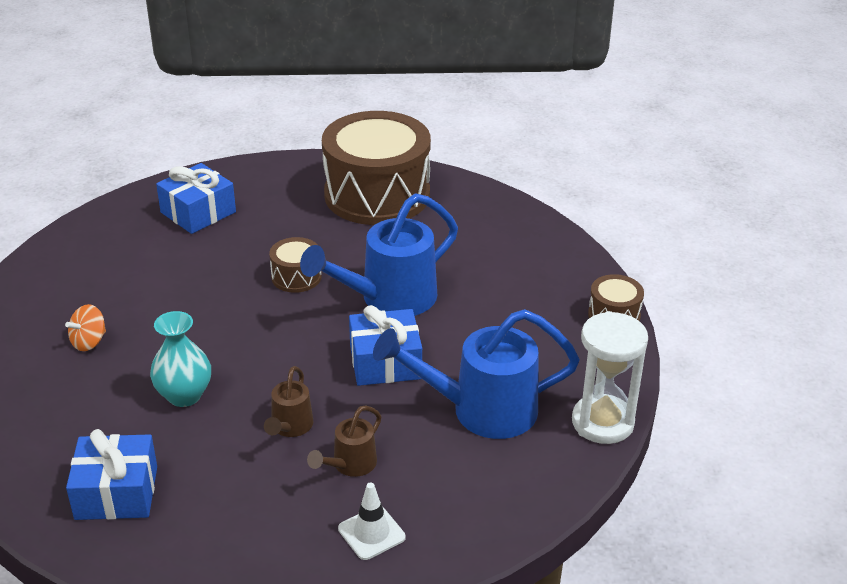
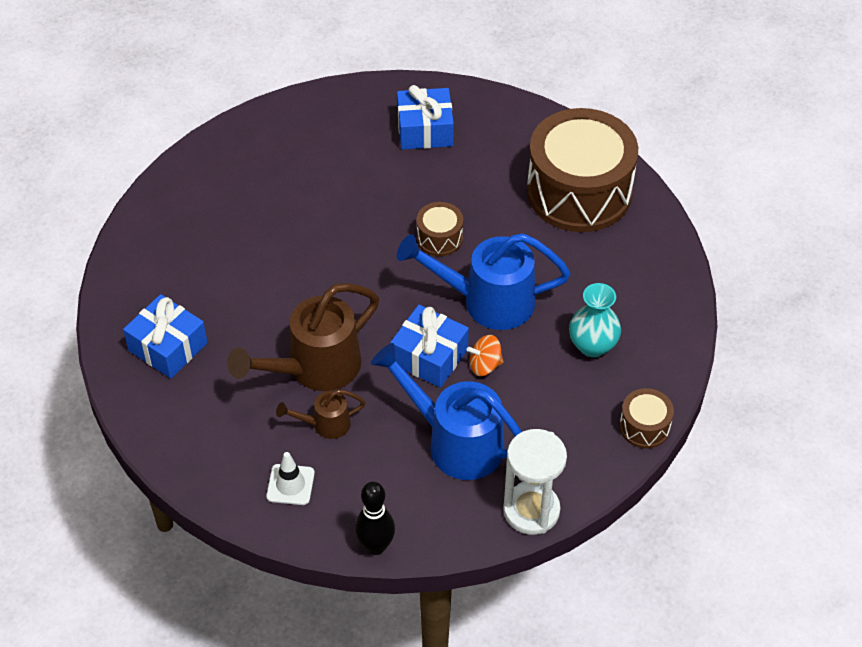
camera: 40 degrees right, 15 degrees up
(89, 342) = (250, 210): orange spinning top -> orange spinning top (484, 365)
(184, 395) = (271, 296): turquoise vase -> turquoise vase (592, 345)
(290, 427) = (315, 368): brown watering can -> brown watering can, size x2.01
(508, 532) = (376, 546): none -> black bowling pin

